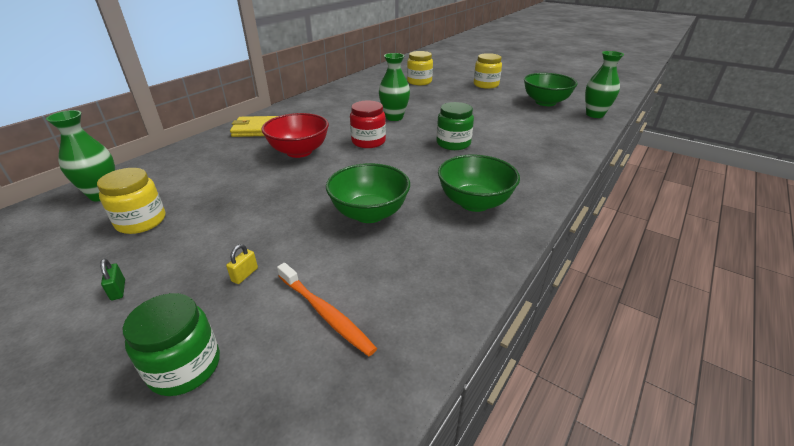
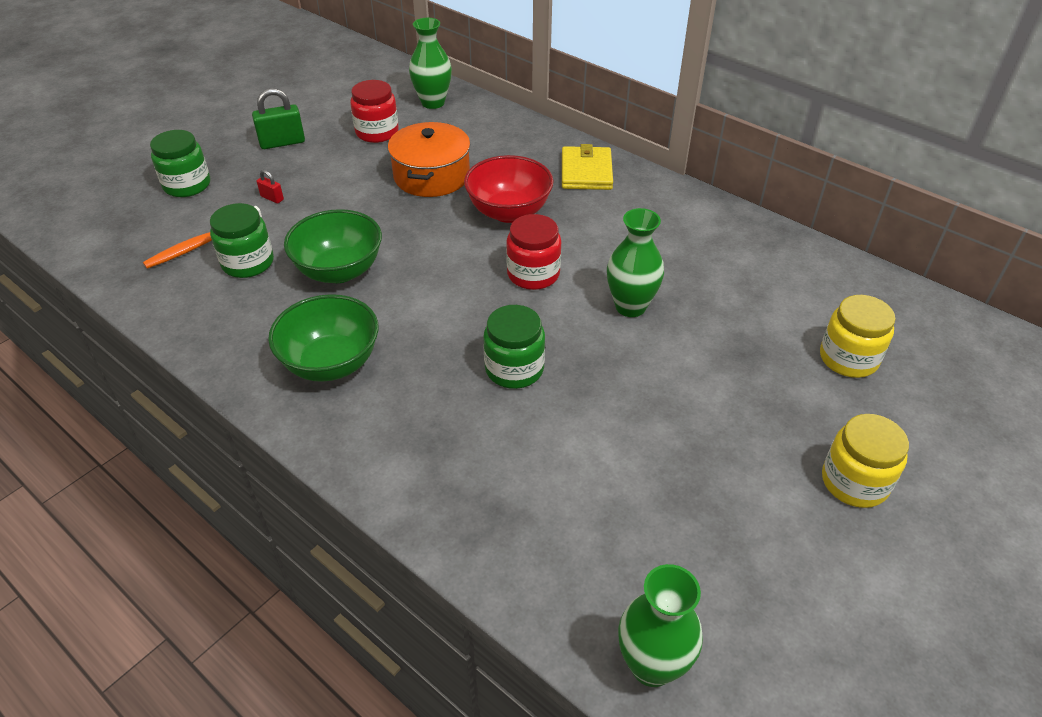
camera: 95 degrees right, 10 degrees up
(118, 290) = (282, 142): green padlock -> green padlock, size x1.94
(141, 221) = (377, 132): yellow jar -> red jar
(239, 184) = (431, 176): none -> orange pot
(245, 274) = (272, 198): yellow padlock -> red padlock
(360, 269) = (248, 263): none -> green jar
(545, 102) = (733, 579): green bowl -> none

